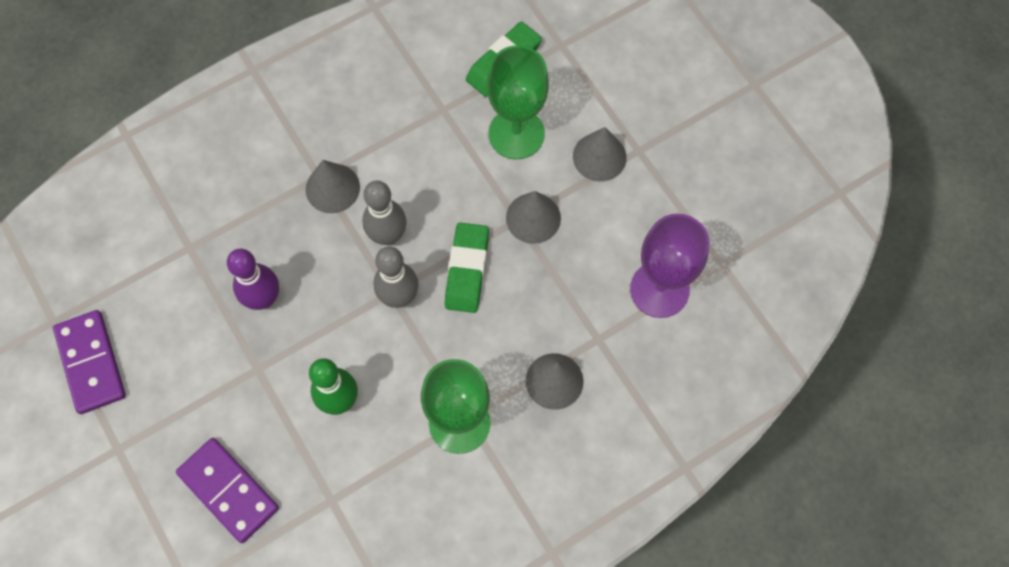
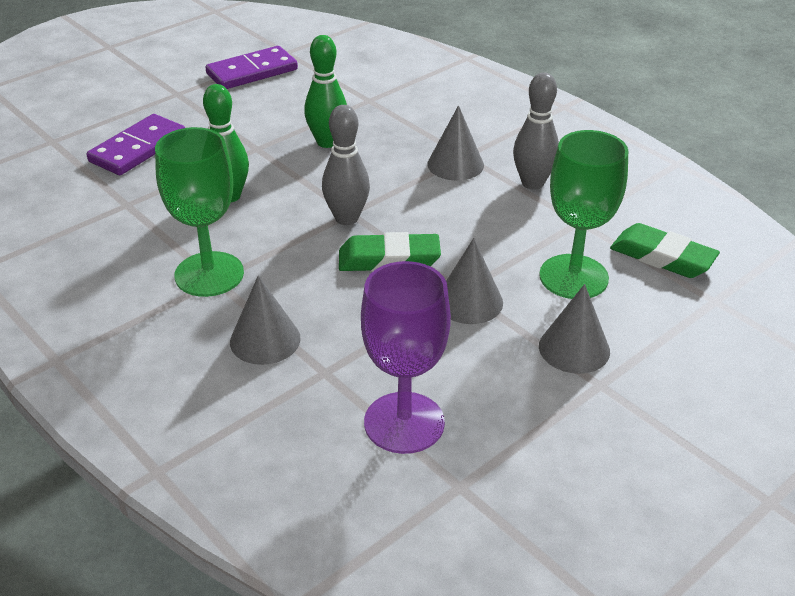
camera: 80 degrees right, 30 degrees down
(263, 298) = (327, 142): purple bowling pin -> green bowling pin
(388, 235) = (414, 203): grey bowling pin -> grey bowling pin (532, 183)

